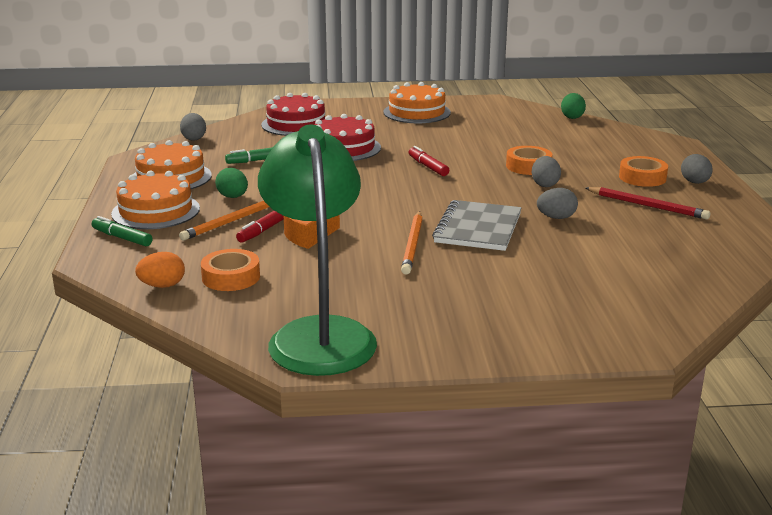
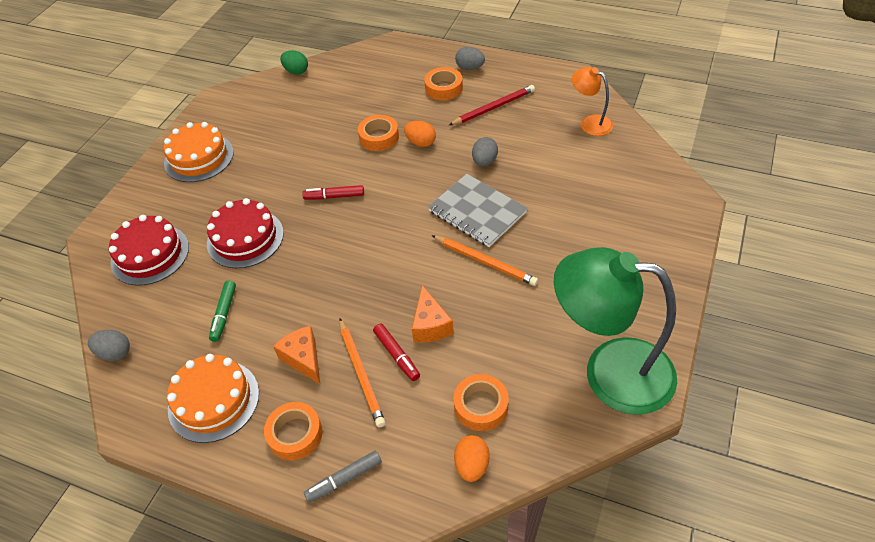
camera: 60 degrees left, 25 degrees up
(122, 238) = (344, 479): green marker -> grey marker
(156, 211) = (295, 434): orange cake -> orange tape
(233, 197) = (303, 359): green egg -> orange cheese
(545, 184) = (421, 143): grey egg -> orange egg
(699, 260) = (590, 123): none -> orange lamp

